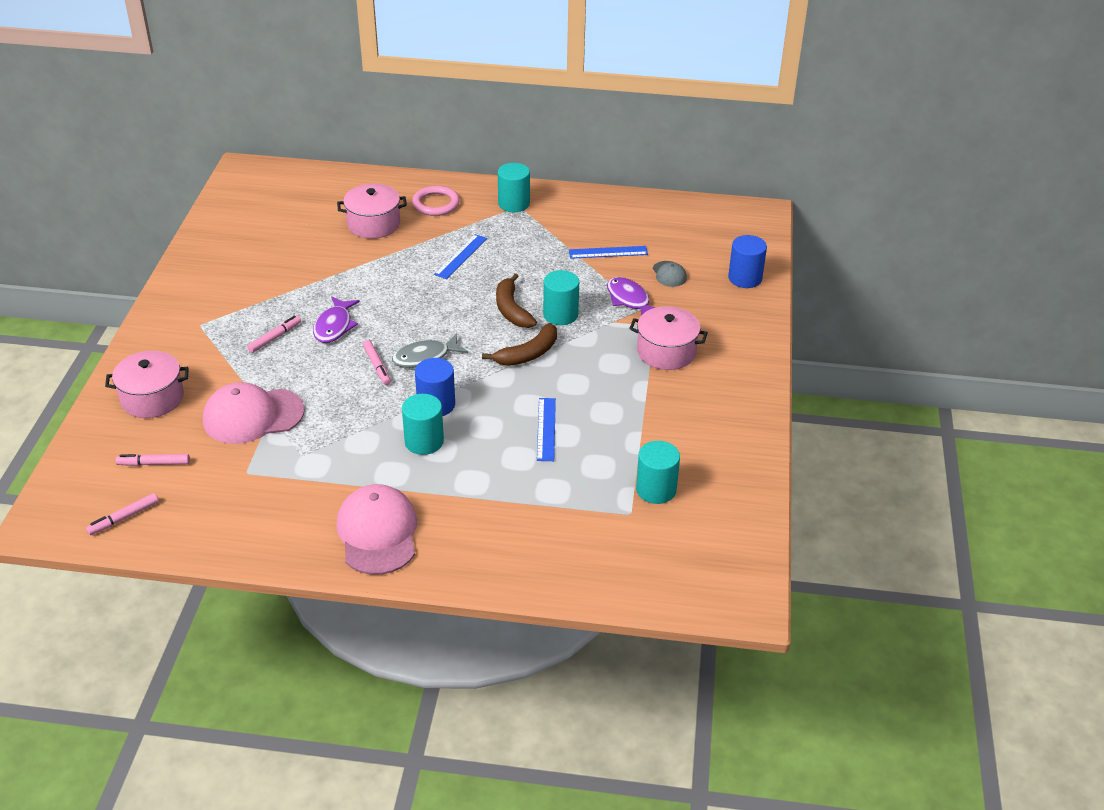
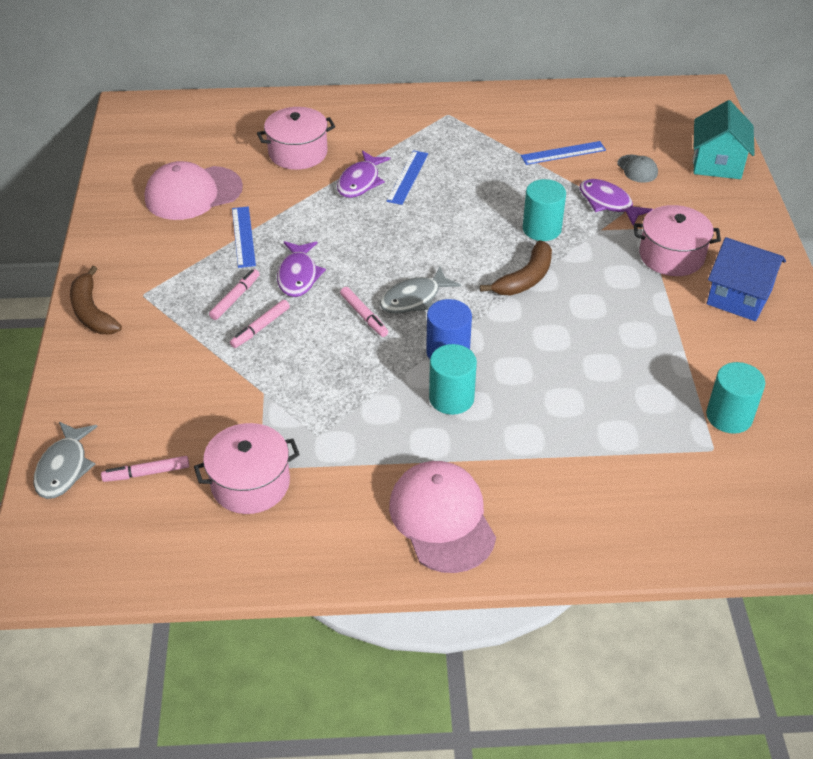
camera: 10 degrees left, 5 degrees up
(90, 450) = (64, 468): none -> grey fish
(124, 518) = (134, 548): pink marker -> pink marker (260, 328)
(152, 398) = (117, 391): pink pot -> pink pot (250, 483)
(253, 416) = (244, 396): pink cap -> pink cap (193, 193)
(418, 255) = (360, 181): none -> purple fish
(436, 204) = (357, 122): pink ring -> none
(512, 310) = (487, 230): brown banana -> brown banana (92, 312)
(514, 204) = (441, 112): turquoise cylinder -> none
(546, 429) = (580, 363): blue ruler -> blue ruler (243, 236)
(711, 394) = (739, 297): none -> blue house
(745, 278) = (717, 163): blue cylinder -> turquoise house

